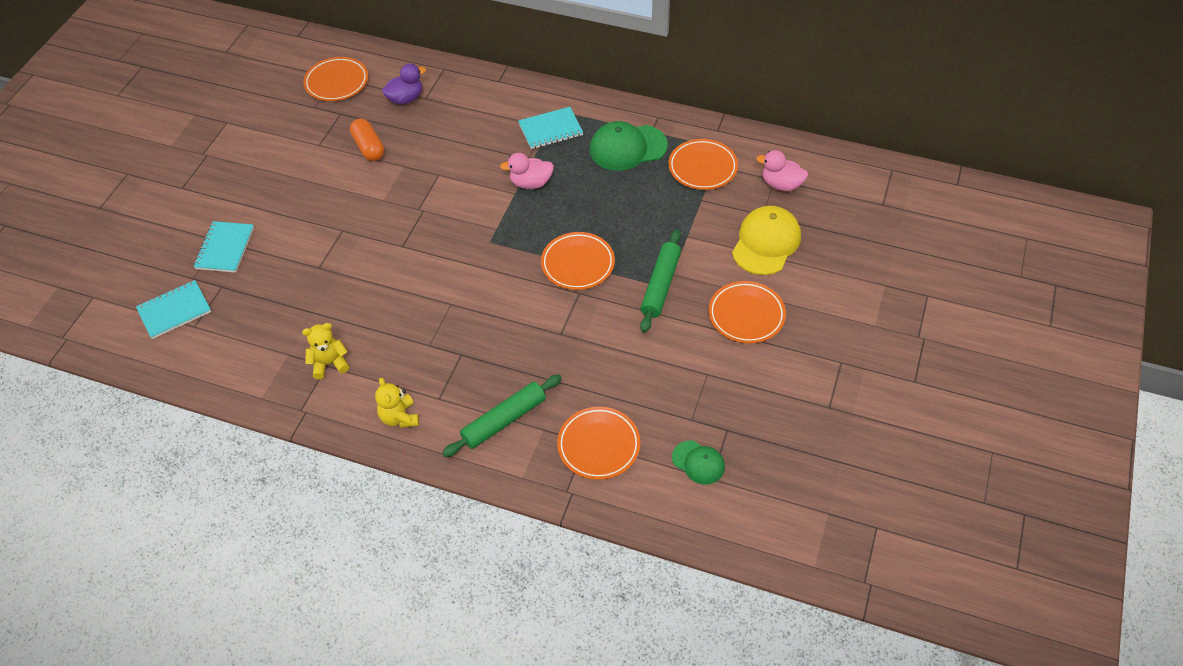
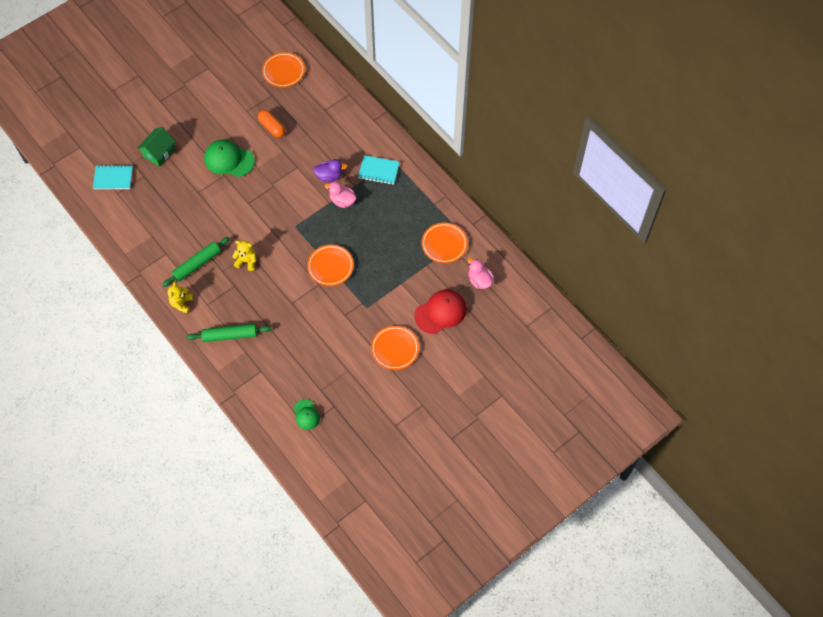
camera: 30 degrees right, 10 degrees up
(225, 248) = (159, 153): turquoise notebook -> green house
(329, 363) = (168, 253): yellow teddy bear -> yellow teddy bear (246, 261)
(368, 147) = (272, 127): orange capsule -> orange capsule turned 45 degrees counterclockwise
(406, 99) = (313, 104): purple duck -> purple duck (329, 176)
(598, 445) = (265, 376): orange plate -> none
(627, 148) = (412, 207): green cap -> green cap (229, 159)
(660, 285) = (364, 305): green rolling pin -> green rolling pin (197, 264)
(766, 243) = (440, 312): yellow cap -> red cap

